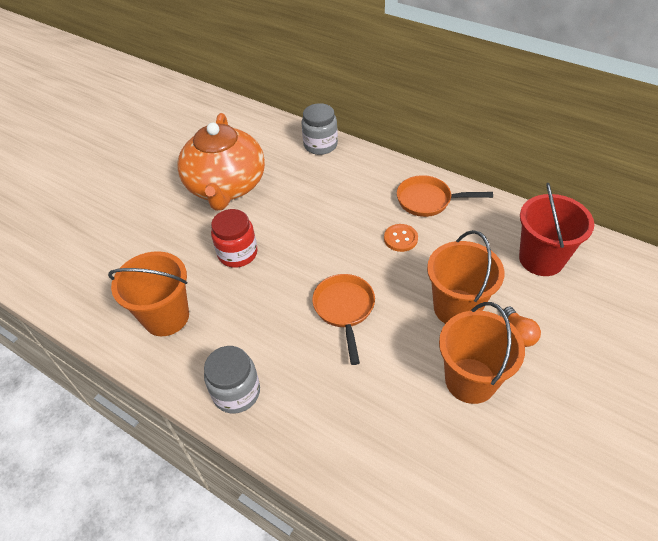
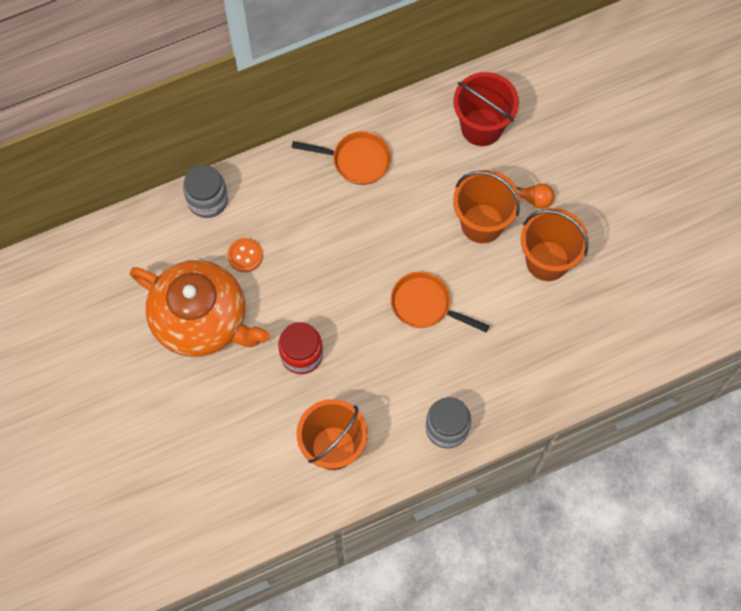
camera: 60 degrees left, 20 degrees up
(400, 239) = (383, 213): orange button -> orange button (245, 255)
(428, 200) = (356, 160): orange pan -> orange pan turned 120 degrees counterclockwise

